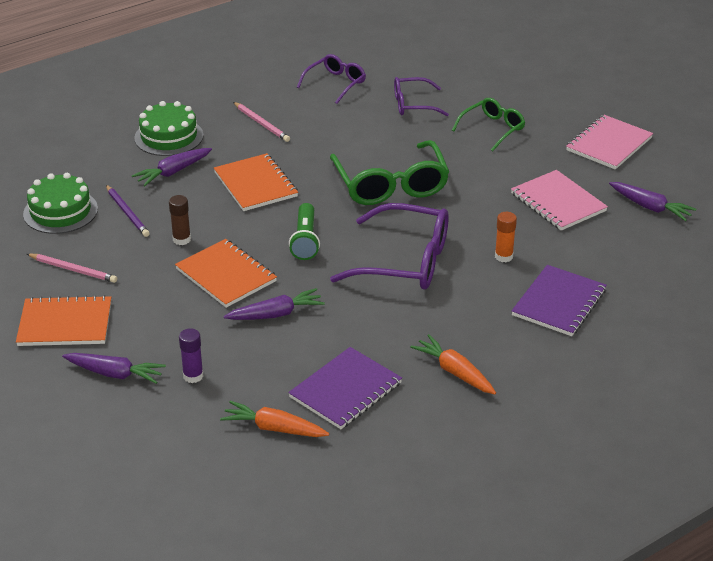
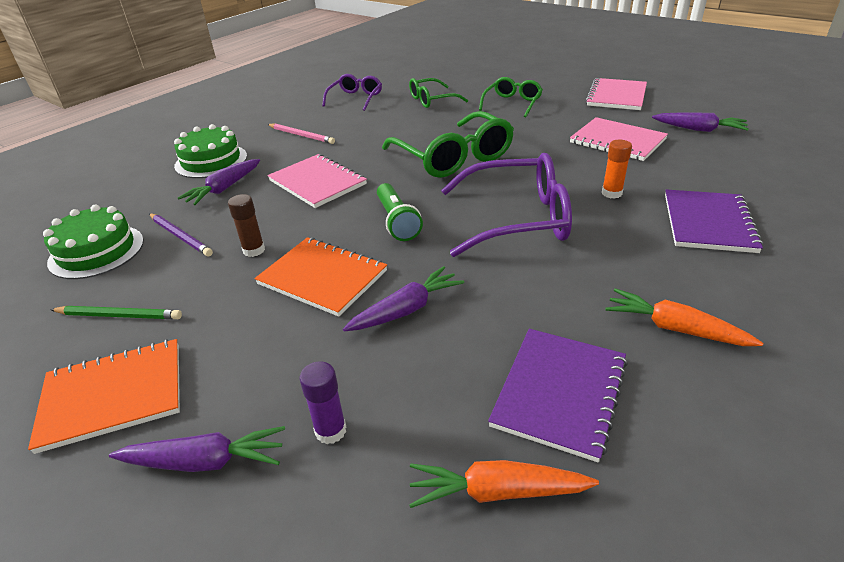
camera: 15 degrees left, 0 degrees up
(73, 270) = (119, 315): pink pencil -> green pencil
(255, 184) = (317, 182): orange notebook -> pink notebook
(413, 104) = (432, 100): purple glasses -> green glasses

